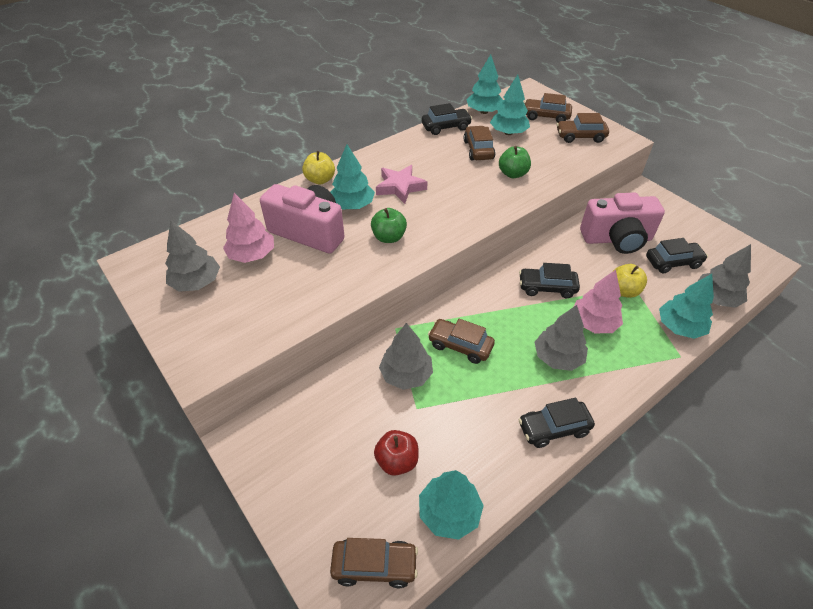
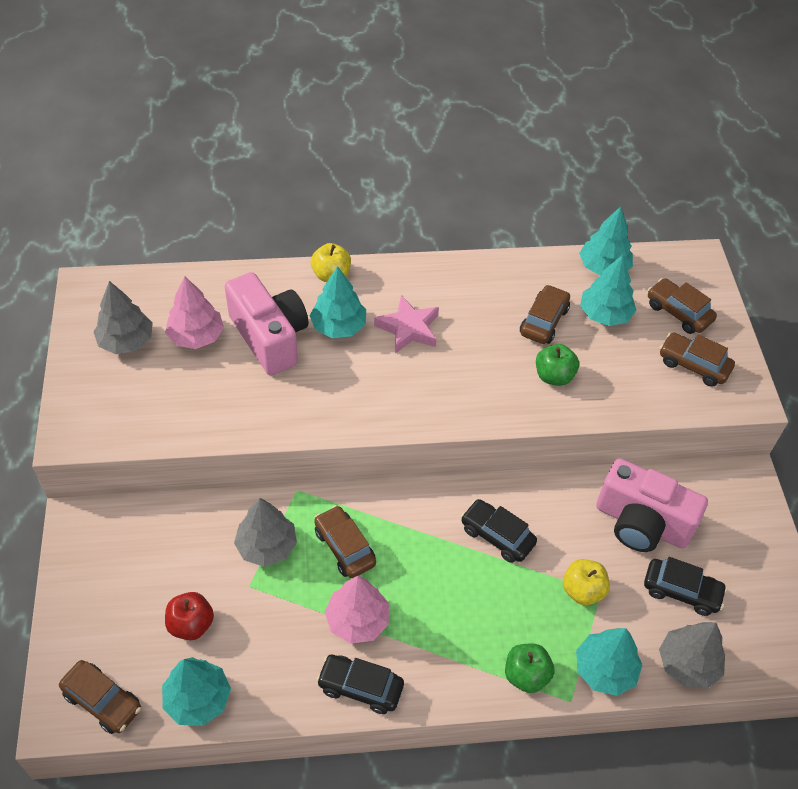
camera: 30 degrees right, 5 degrees up
(389, 237) = (343, 387): green apple -> green apple (526, 675)
(446, 127) = (534, 268): black car -> none
(558, 357) = (433, 620): grey tree -> none
(593, 323) = (509, 607): pink tree -> pink tree (357, 620)

